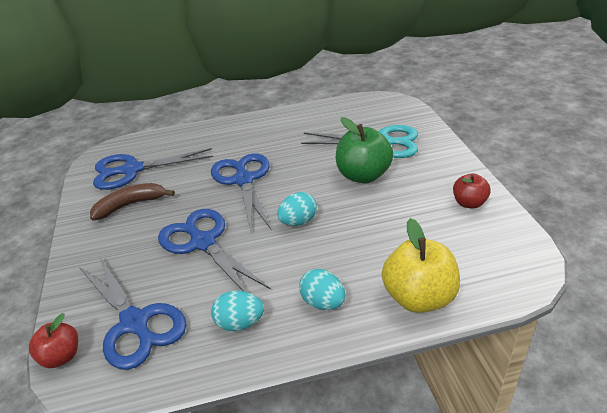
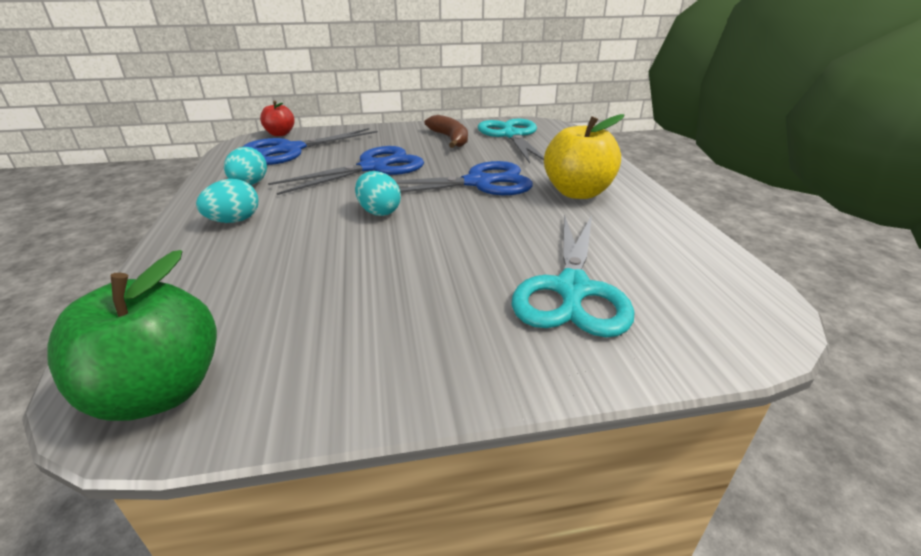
camera: 90 degrees right, 5 degrees down
(132, 170) = (511, 135): blue scissors -> turquoise scissors
(363, 175) = (467, 263): green apple -> green apple (159, 392)
(419, 297) = (178, 280): yellow apple -> yellow apple (577, 192)
(469, 203) = (339, 370): red apple -> none

